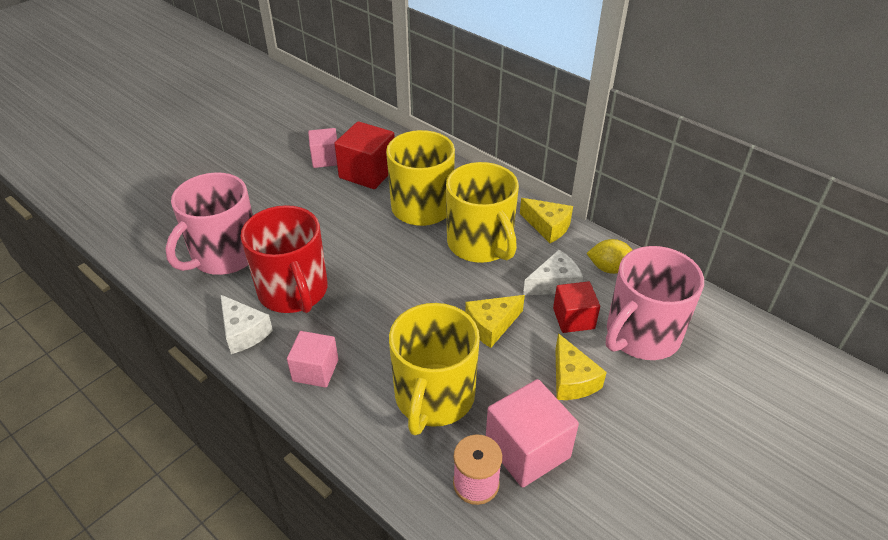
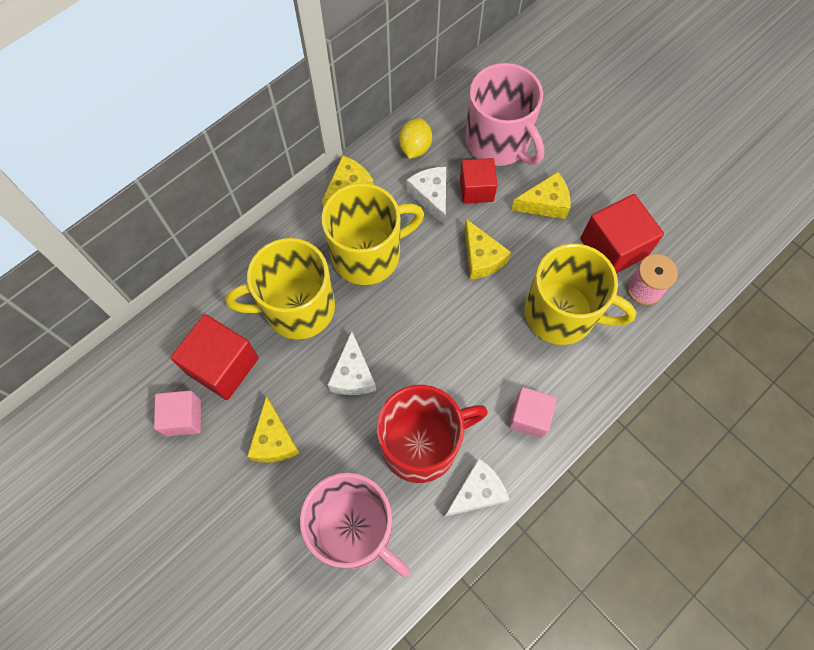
camera: 85 degrees left, 25 degrees up
(304, 204) = (274, 440): none -> yellow cheese
(360, 243) = (353, 374): none -> white cheese
(527, 450) = (613, 248): pink cube -> red cube

